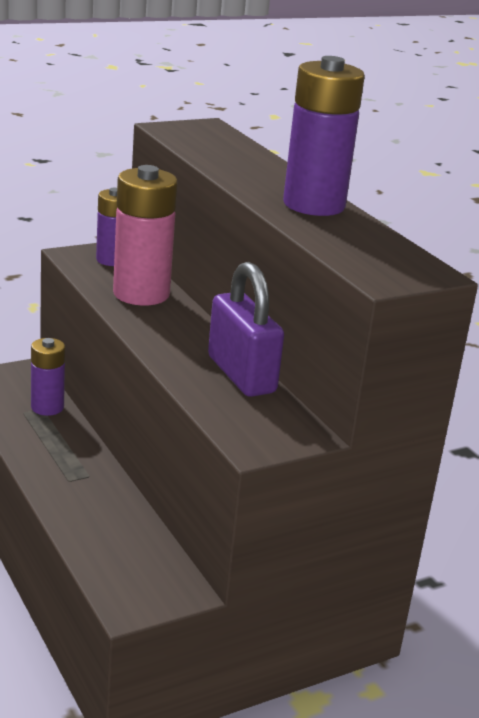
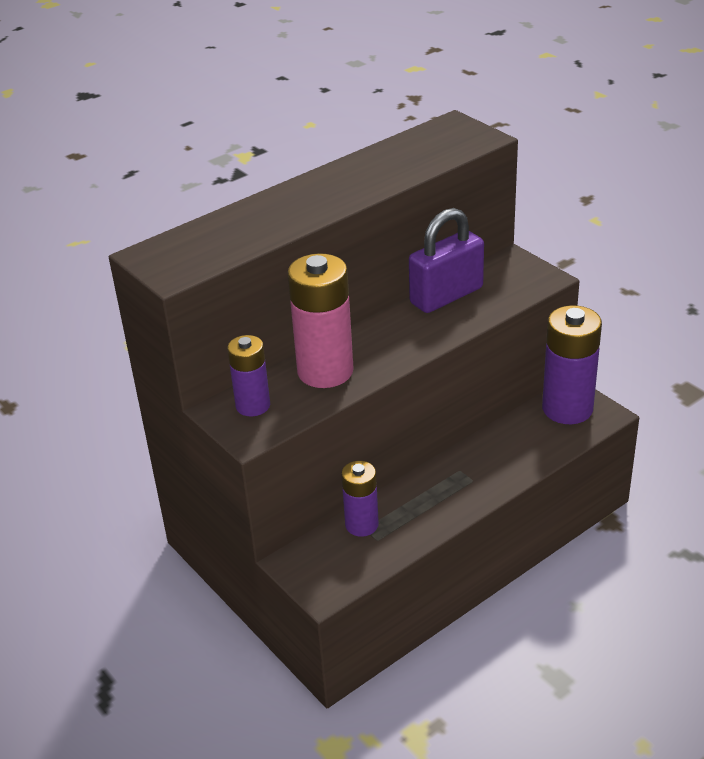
camera: 95 degrees left, 10 degrees up
(314, 205) = (353, 174): purple battery -> purple battery (567, 409)

